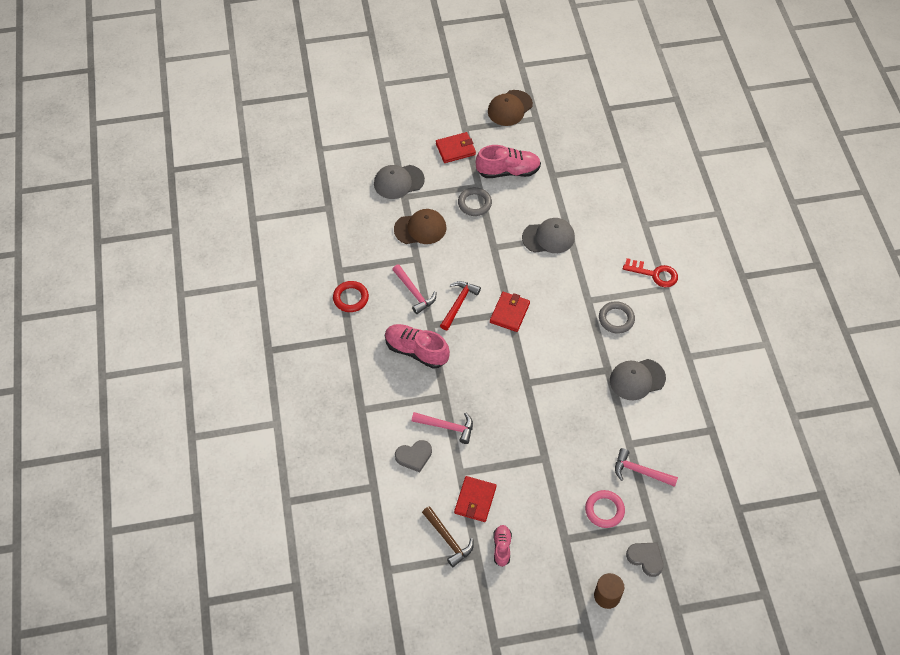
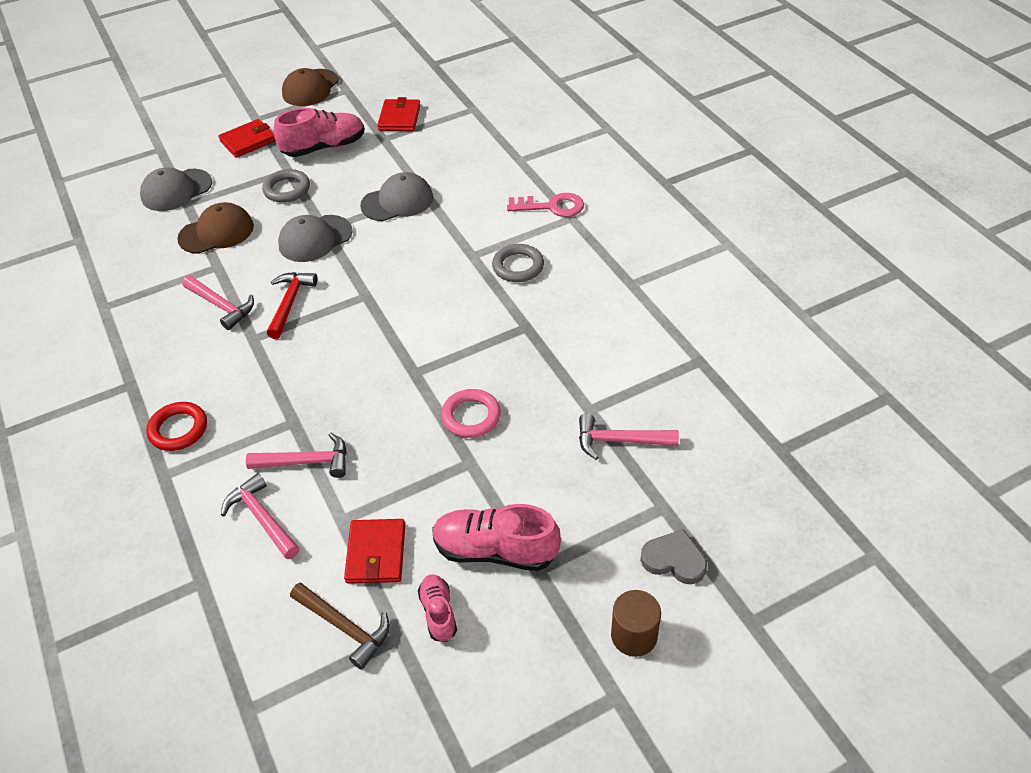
camera: 15 degrees left, 10 degrees down
(351, 298) = (126, 335): red ring -> red ring (178, 429)
(414, 456) = (262, 518): grey heart -> pink hammer
(416, 351) = (238, 375): pink shoe -> pink shoe (495, 550)
(509, 313) = (366, 296): red wallet -> red wallet (399, 118)
(604, 510) = (585, 509): pink ring -> pink ring (471, 416)
(637, 379) = (572, 328): grey cap -> grey cap (315, 239)
(654, 274) = (551, 207): red key -> pink key

